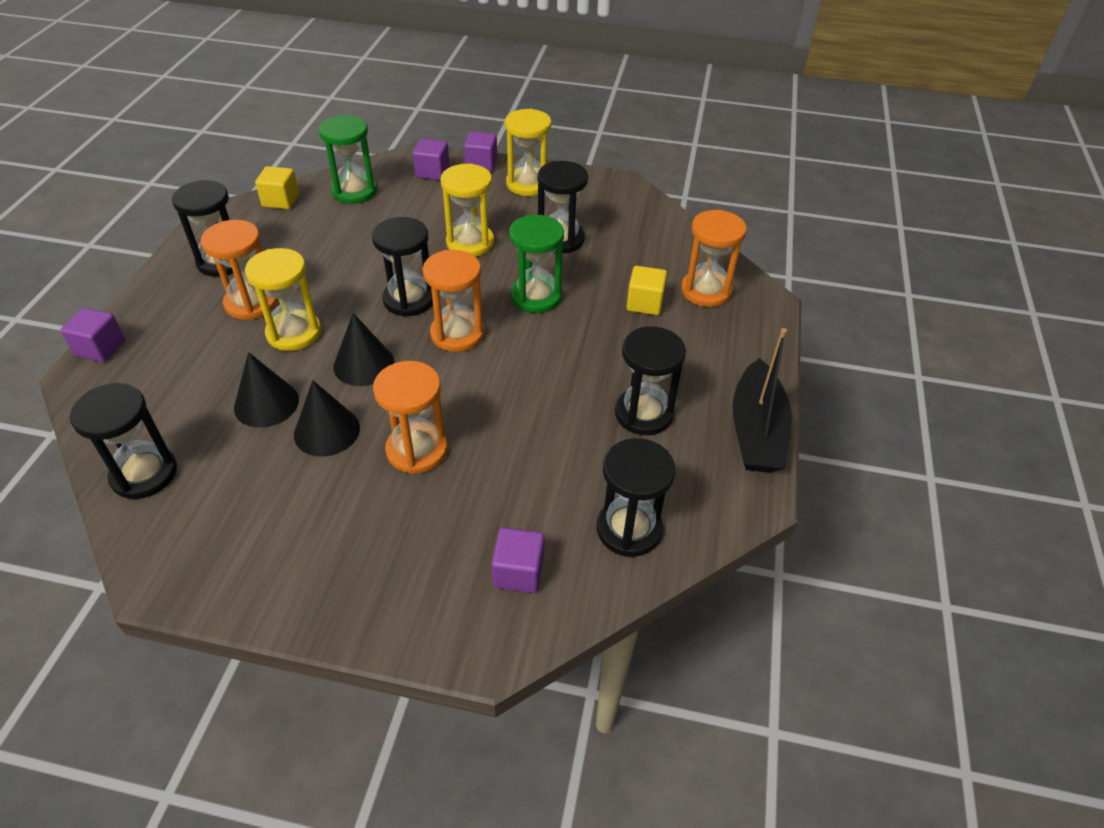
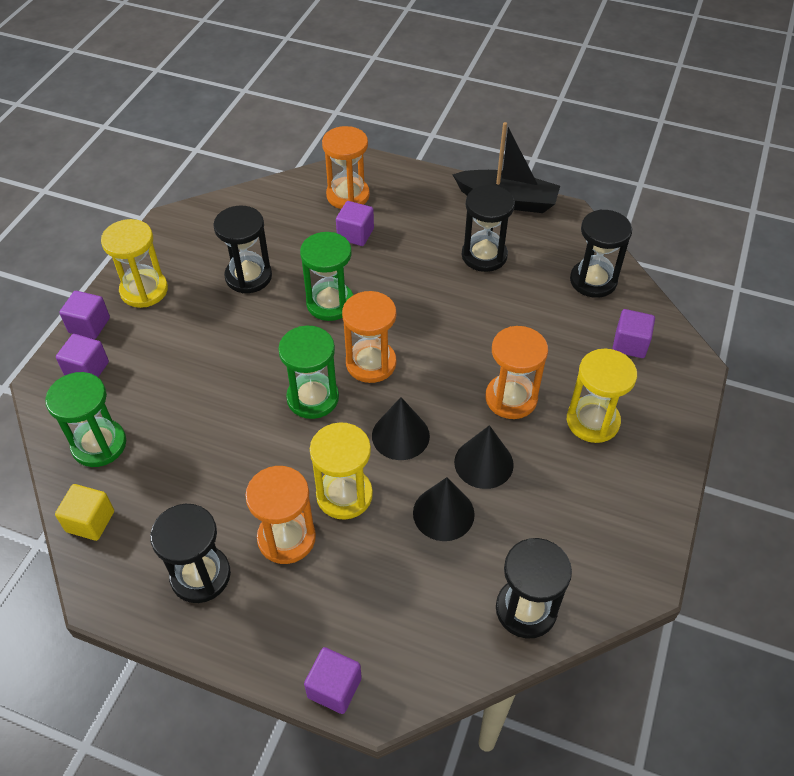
camera: 80 degrees left, 5 degrees up
(409, 299) = (313, 398): black hourglass -> green hourglass
(470, 243) = (233, 345): yellow hourglass -> yellow hourglass (592, 421)
(644, 303) = (355, 234): yellow cube -> purple cube

